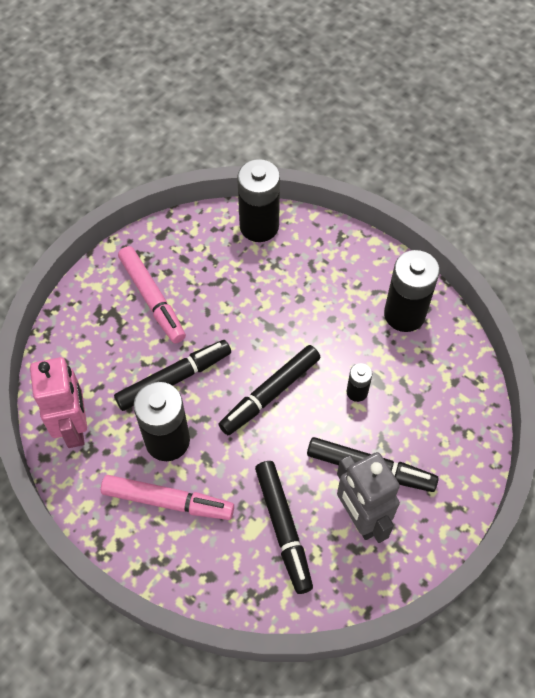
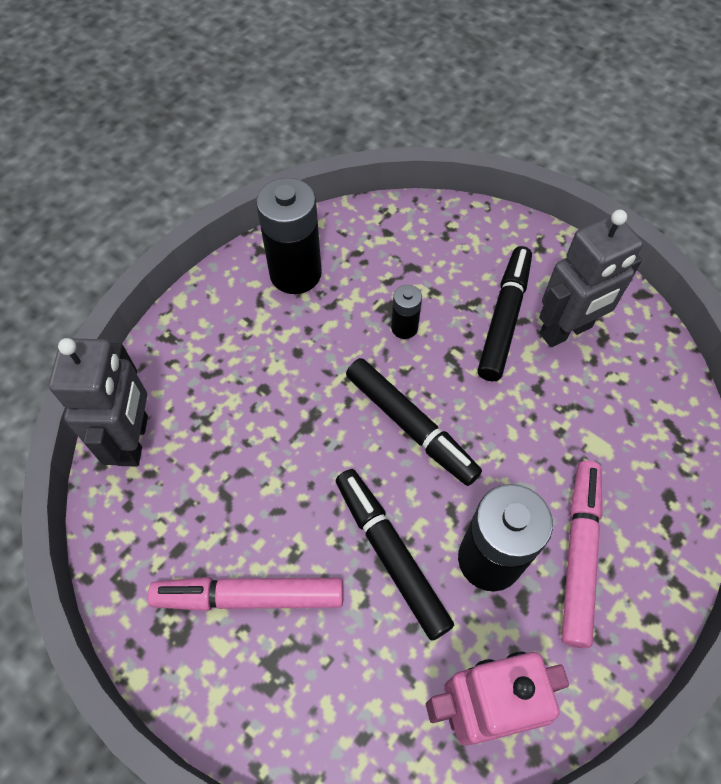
camera: 90 degrees left, 0 degrees up
(152, 299) = (249, 596): pink marker -> pink marker turned 150 degrees counterclockwise
(259, 226) = (134, 440): black battery -> grey robot
(283, 528) = (592, 411): black marker -> none

